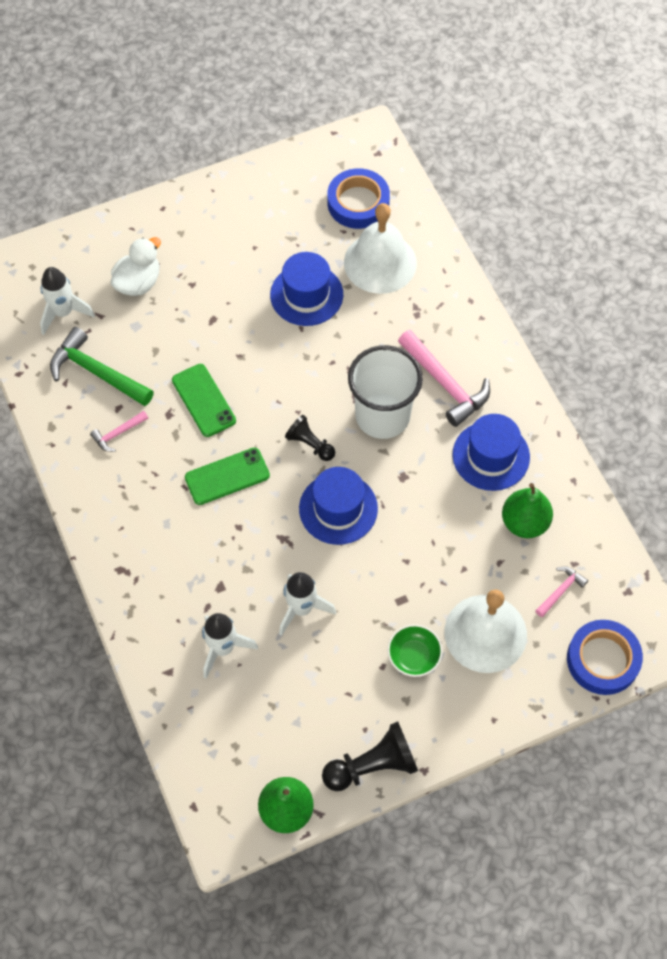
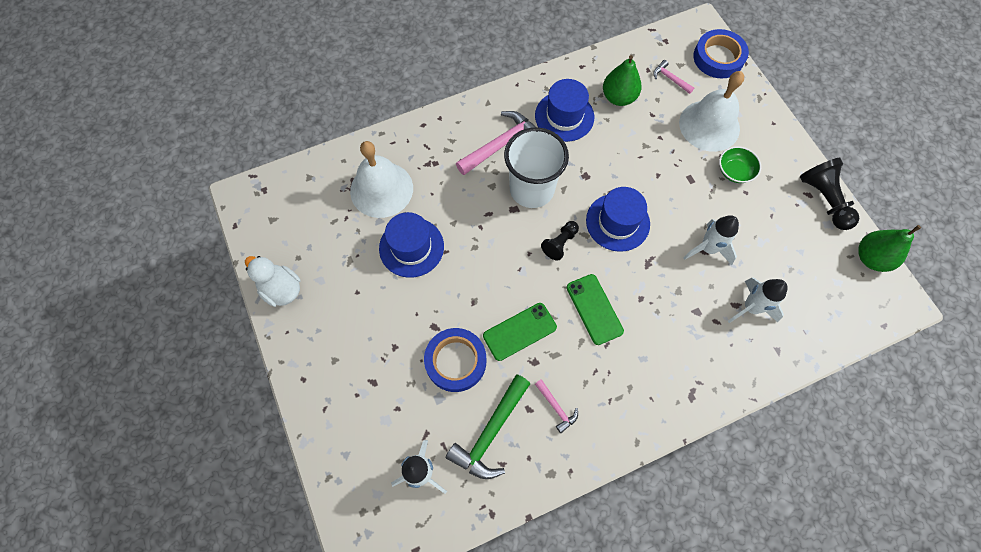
camera: 90 degrees left, 5 degrees up
(138, 282) = (389, 398): white duck -> white duck (281, 289)
(358, 203) = (316, 206): blue tape -> blue tape (456, 361)

